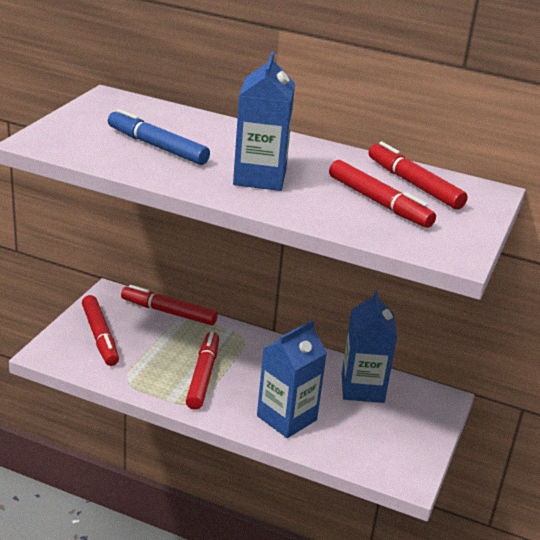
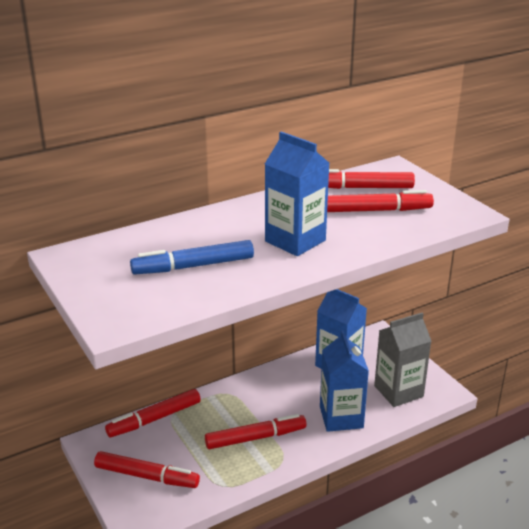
camera: 50 degrees left, 0 degrees up
(203, 376) = (255, 438): red marker -> red marker turned 120 degrees clockwise
(369, 444) = (398, 391): none -> grey carton

